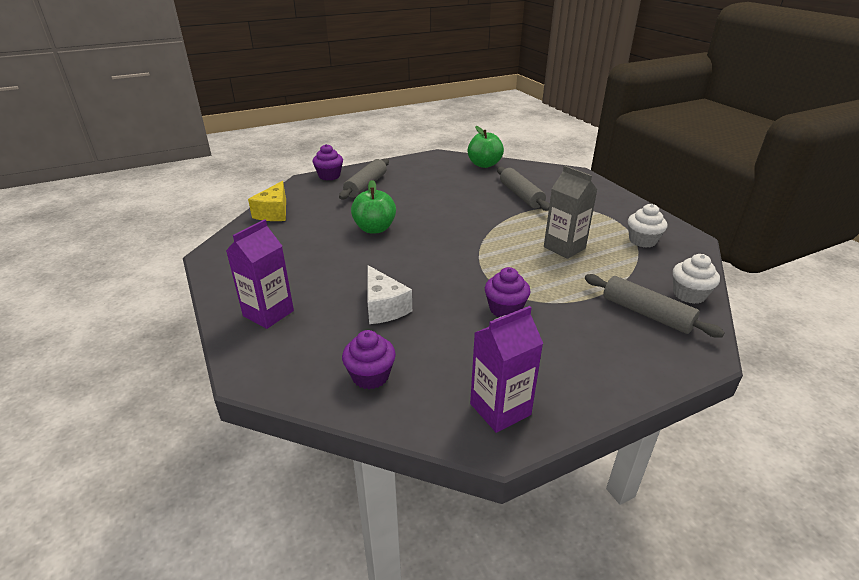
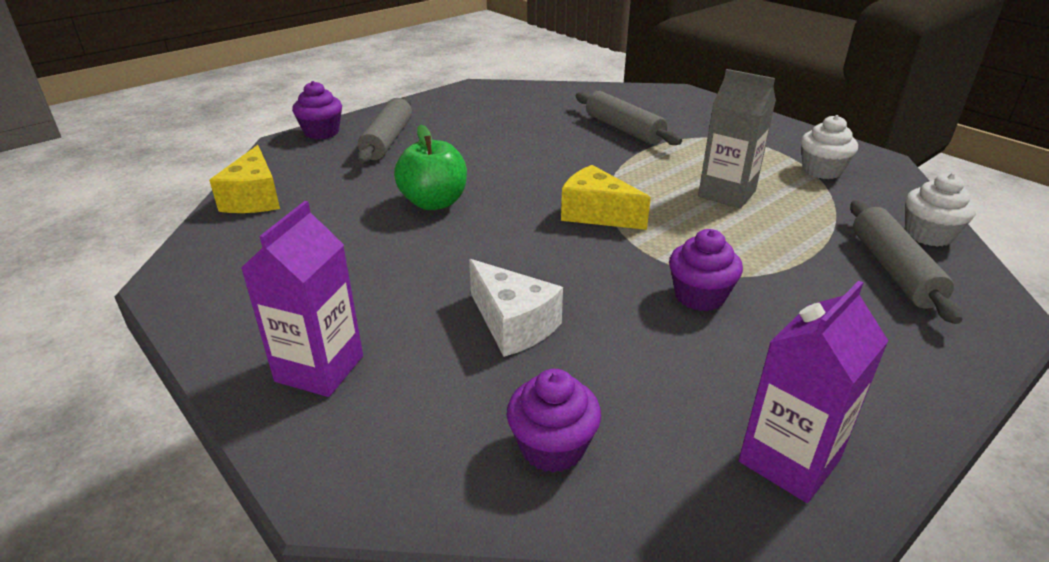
camera: 15 degrees left, 0 degrees up
(470, 249) = (596, 214): none -> yellow cheese
(484, 164) = (548, 93): green apple -> none
(646, 313) = (894, 270): grey rolling pin -> grey rolling pin turned 60 degrees clockwise

